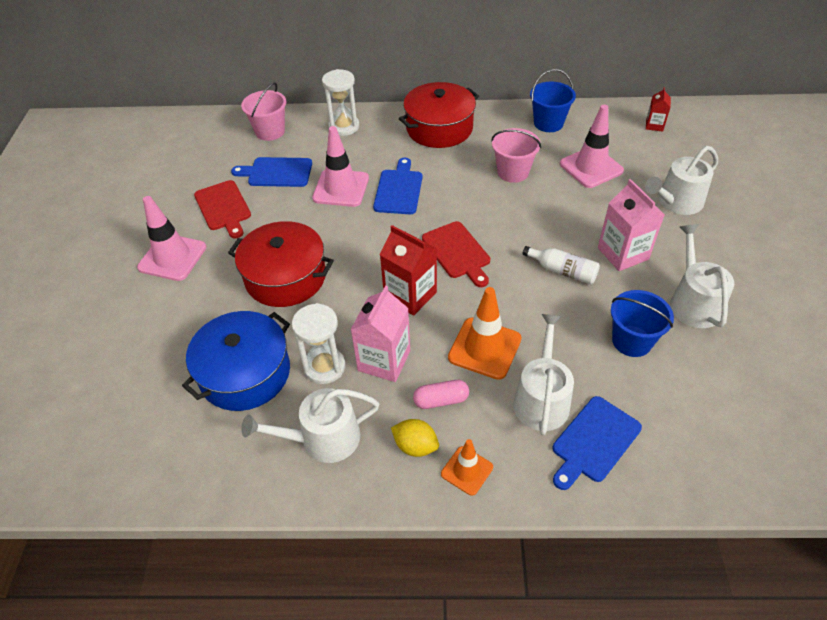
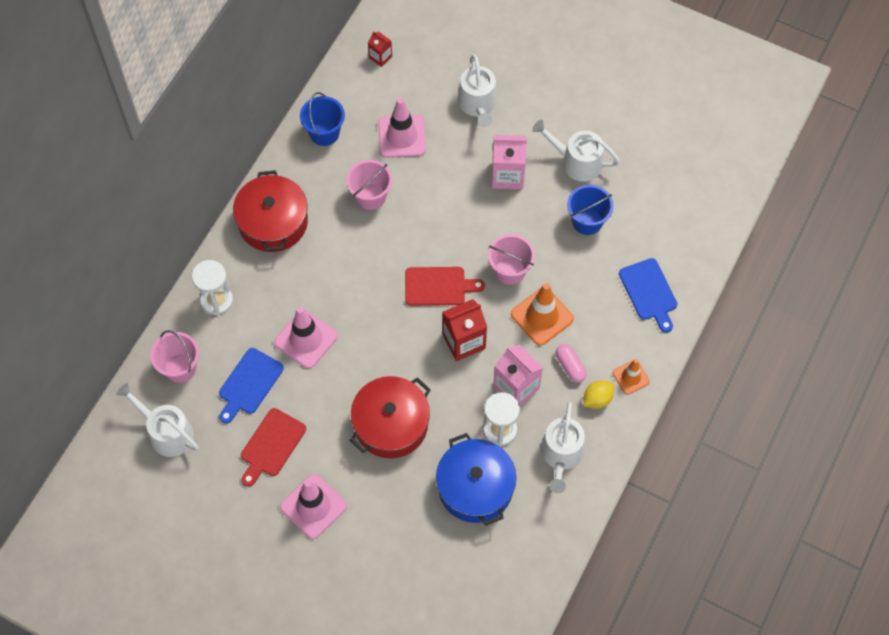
camera: 65 degrees left, 15 degrees up
(223, 207) = (271, 445): red cutting board -> red cutting board turned 120 degrees clockwise
(399, 190) = (337, 294): blue cutting board -> none
(441, 400) = (570, 366): pink capsule -> pink capsule turned 45 degrees counterclockwise
(517, 299) = (510, 270): none -> pink bucket
(541, 398) = (602, 304): white watering can -> white watering can (166, 432)
(562, 271) = (501, 225): white bottle -> none

